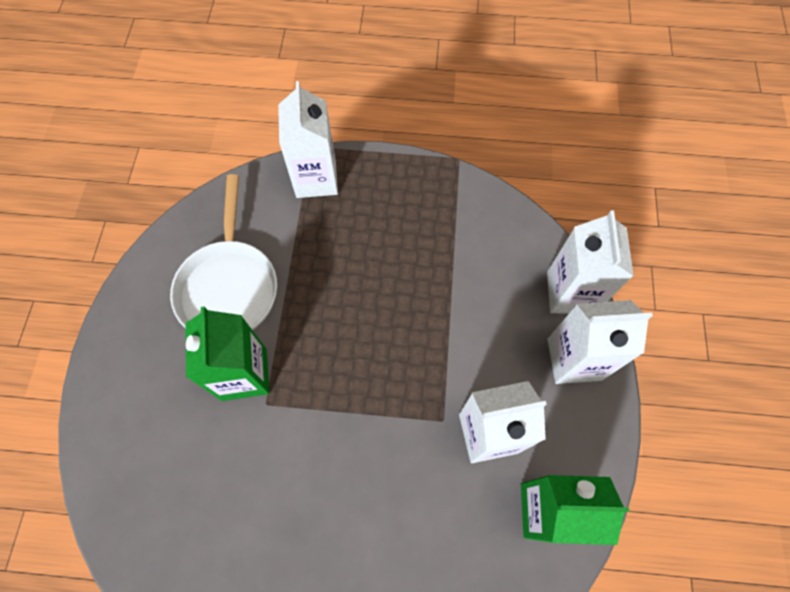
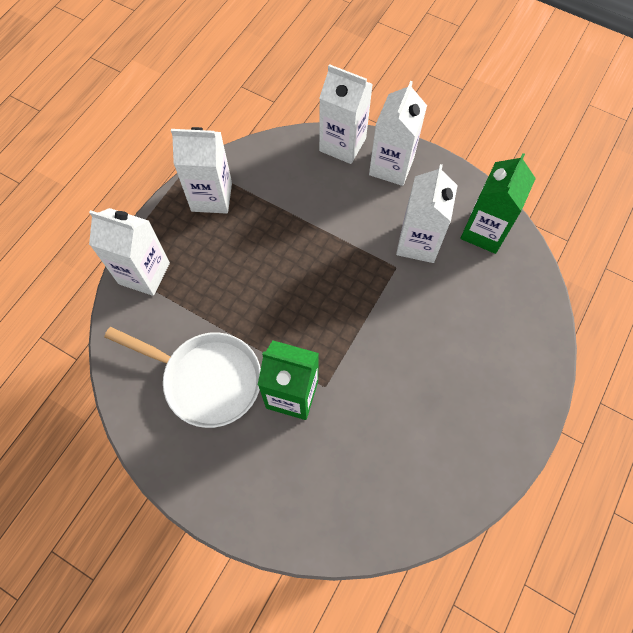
camera: 65 degrees left, 0 degrees up
(430, 195) = (211, 197): none -> white carton

